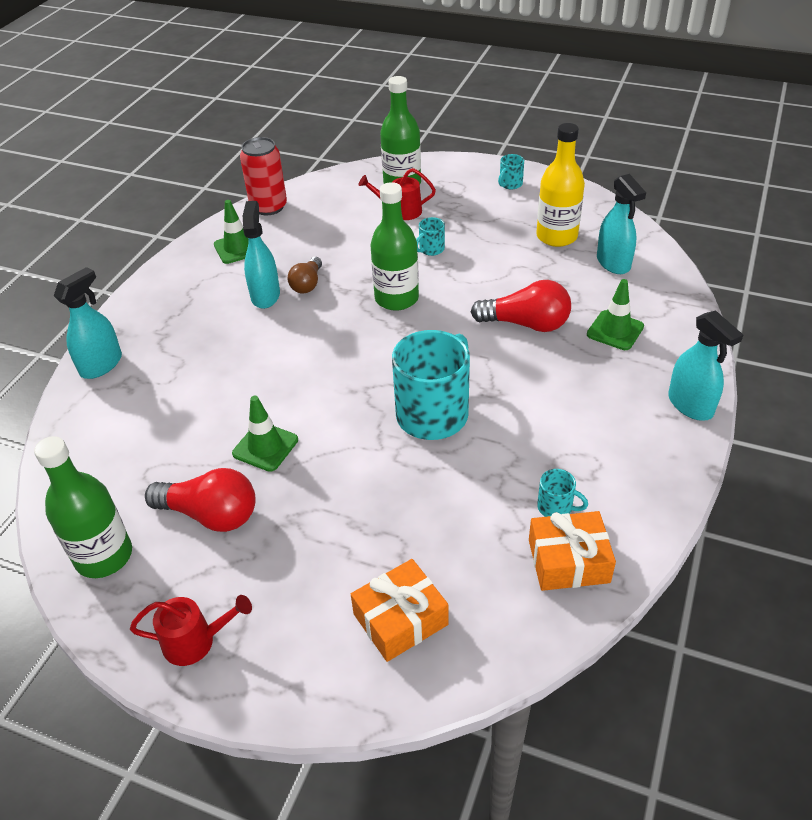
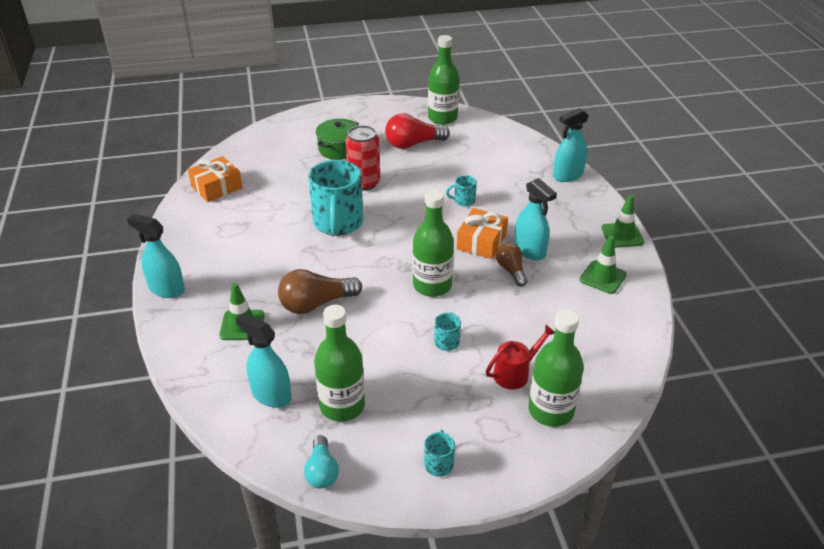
camera: 145 degrees right, 5 degrees down
(101, 365) = (567, 175): turquoise spray bottle -> turquoise spray bottle turned 60 degrees clockwise
(196, 641) = (369, 112): red watering can -> none
(265, 447) = (419, 175): green traffic cone -> green traffic cone (622, 235)
(268, 207) = (636, 326): red can -> red can (364, 183)
(325, 561) = (339, 149): none -> green pot
(400, 619) = (287, 144): orange gift -> orange gift (481, 242)
(526, 324) = (316, 304): red light bulb -> brown light bulb
(556, 236) = (342, 406): yellow bottle -> green bottle
(556, 507) = (234, 205): turquoise mug -> turquoise mug (463, 201)
(597, 205) = (322, 471): none -> turquoise light bulb

